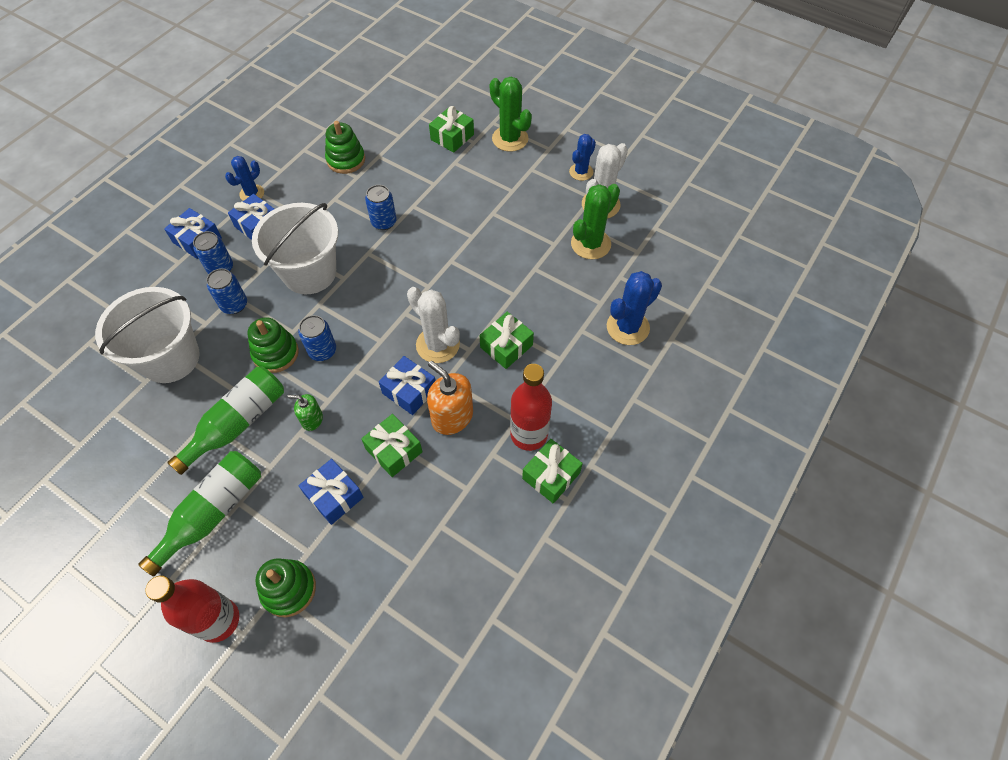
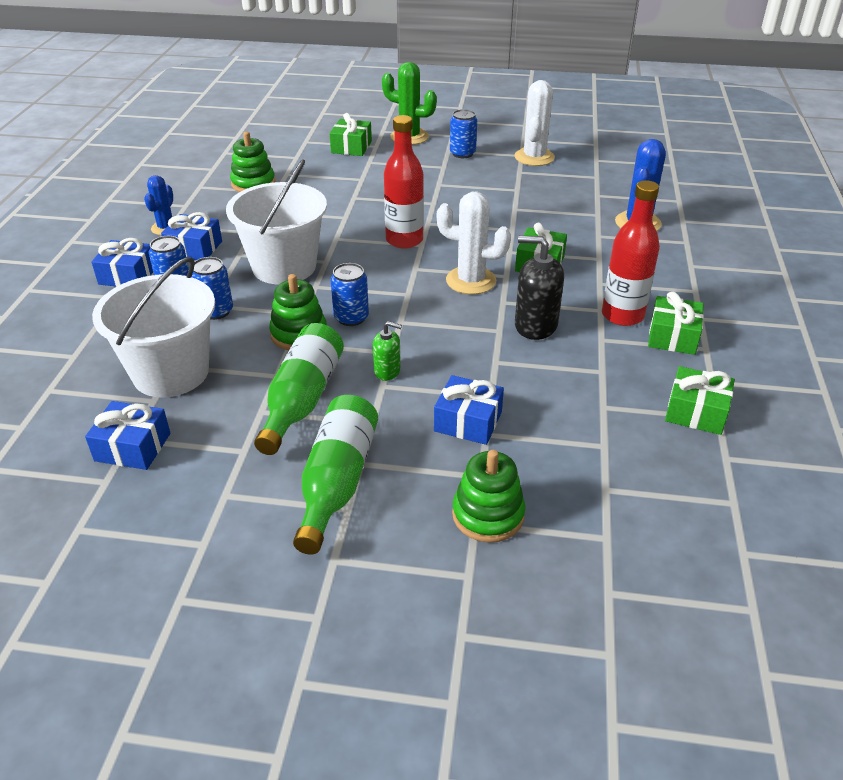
camera: 25 degrees left, 20 degrees down
(218, 620) = (428, 573): red bottle -> red bottle (404, 240)
(312, 419) = (387, 371): green soap dispenser -> green soap dispenser turned 150 degrees counterclockwise
(384, 222) = (333, 214): blue can -> blue can (462, 153)
(394, 450) = (499, 367): green gift -> green gift (696, 412)
(409, 391) = (473, 320): blue gift -> blue gift (133, 447)
(452, 417) = (535, 325): orange soap dispenser -> black soap dispenser
(581, 172) = (496, 142): blue cactus -> none
(590, 244) = (550, 182): green cactus -> none

